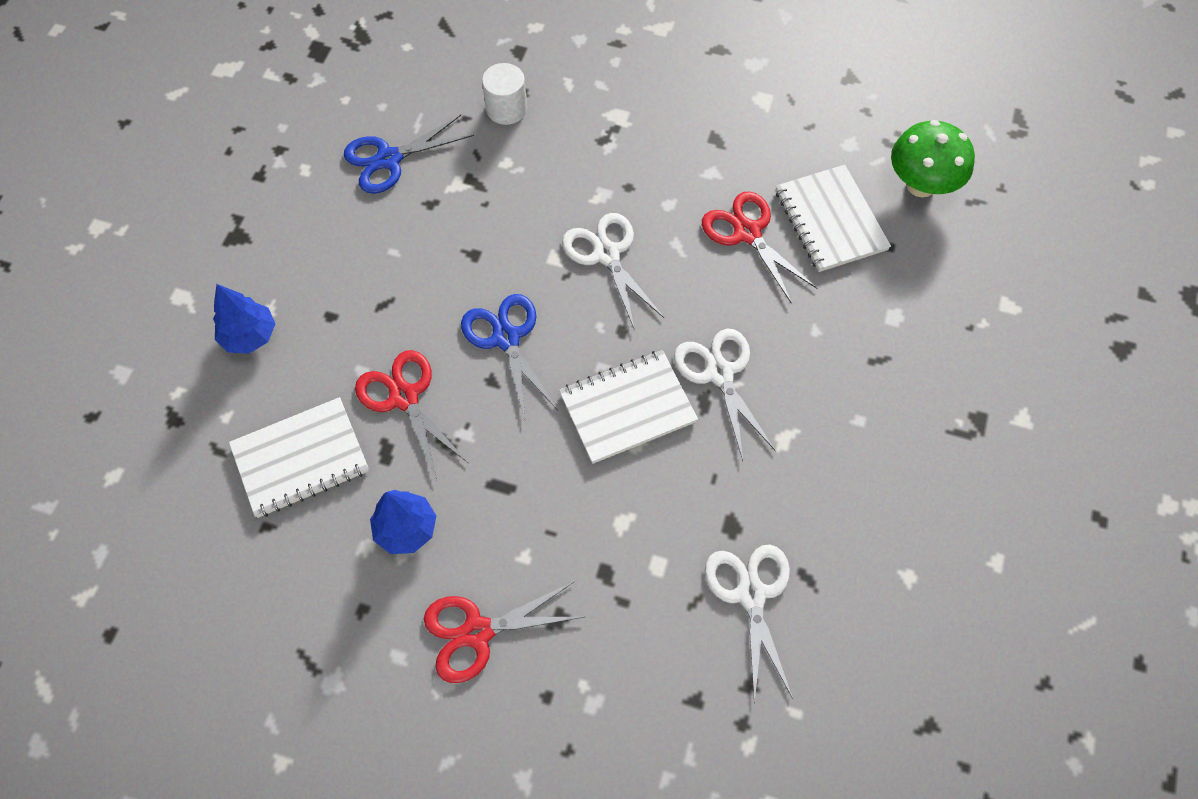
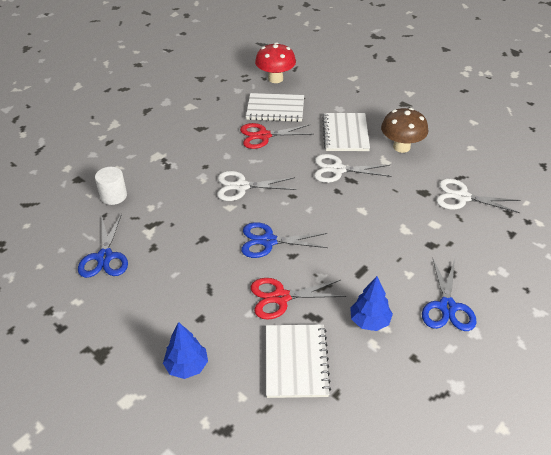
camera: 65 degrees left, 20 degrees down
(477, 632) = (447, 307): red scissors -> blue scissors
(627, 408) = (339, 207): white notebook -> white notebook (345, 133)
(839, 454) = (401, 147): none -> brown mushroom
(920, 185) = (275, 79): green mushroom -> red mushroom

